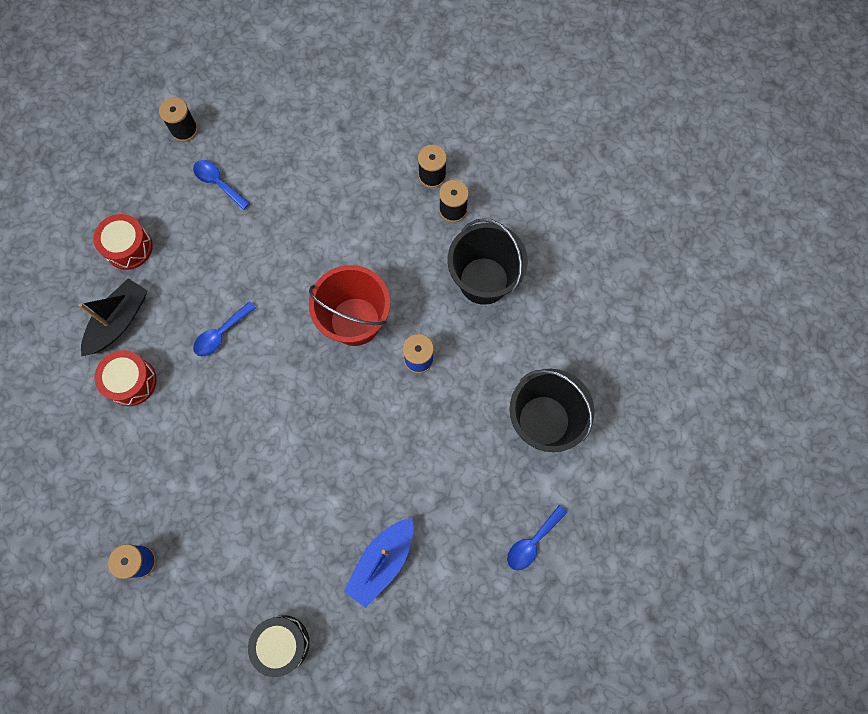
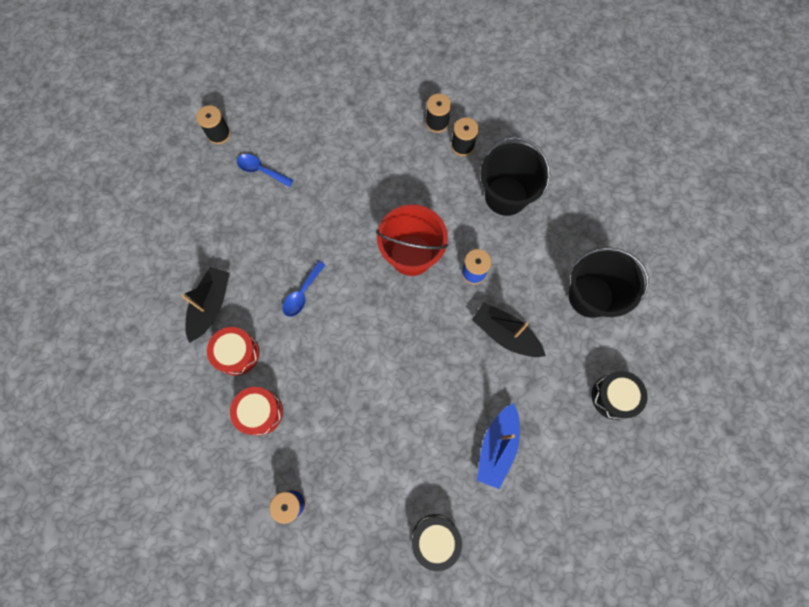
camera: 15 degrees left, 0 degrees up
(128, 247) = (200, 242): red drum -> red drum (260, 412)
(432, 438) = (505, 334): none -> black boat
(532, 542) = (614, 397): blue spoon -> black drum

